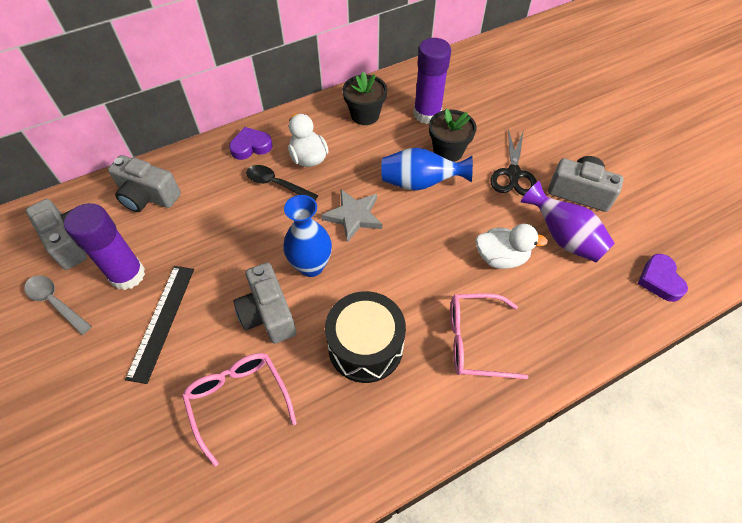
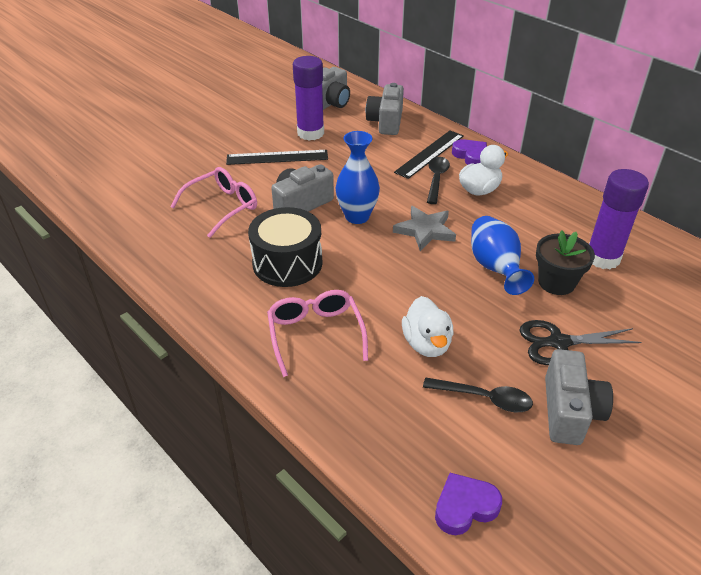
camera: 75 degrees right, 15 degrees down
(56, 303) = (277, 113): grey spoon -> none
(230, 177) = (429, 154): none -> black ruler
(365, 115) = (564, 214): black flower pot -> none
(563, 238) = (484, 398): purple vase -> black spoon

